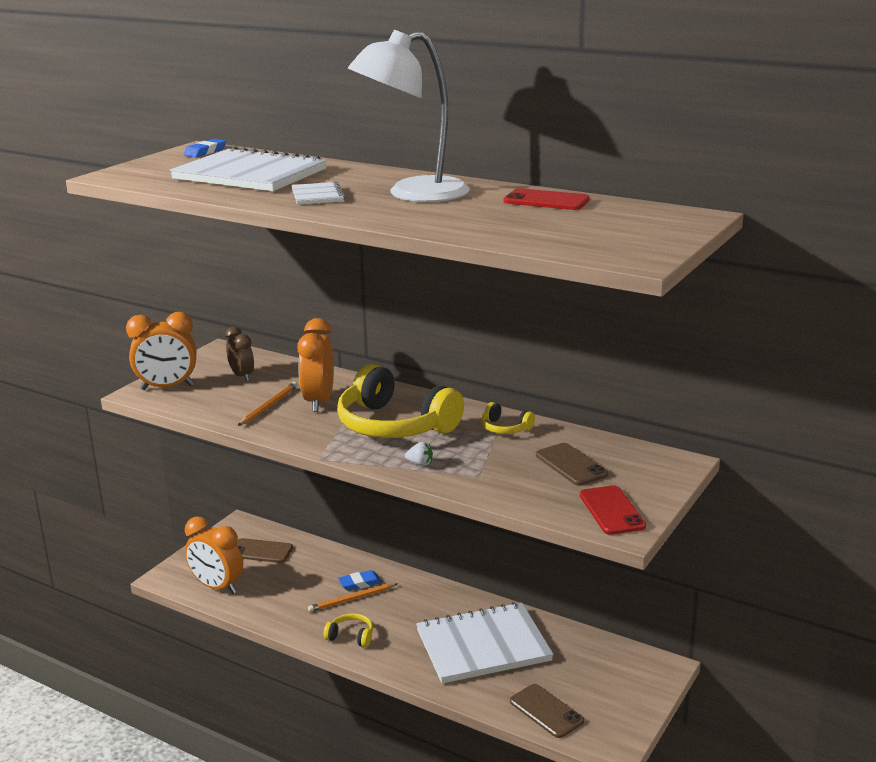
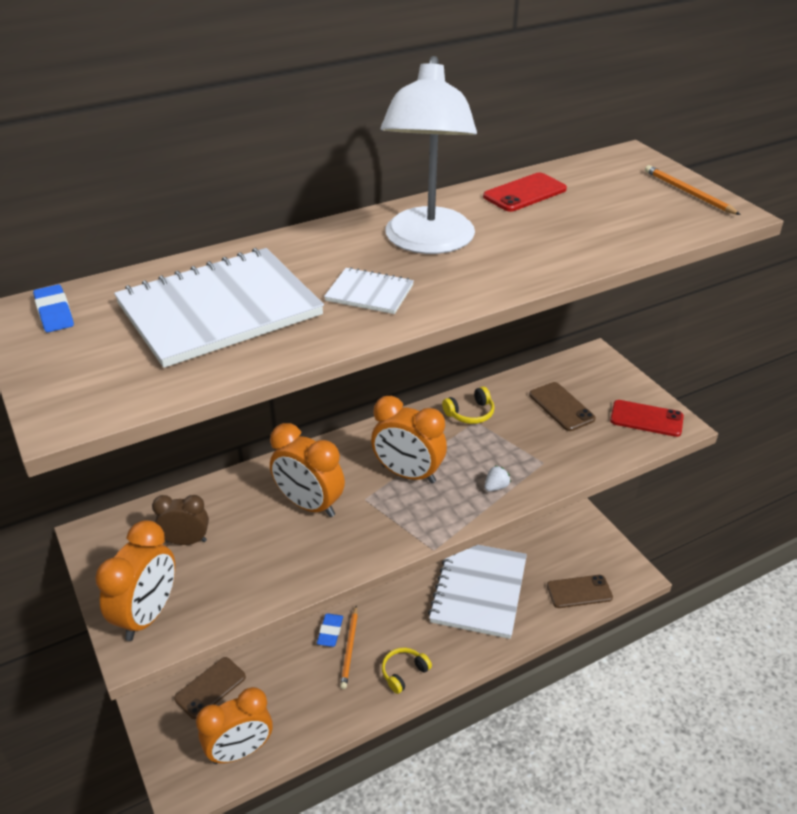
camera: 60 degrees left, 15 degrees up
(269, 406) = (283, 544): orange pencil -> orange pencil (688, 193)
(394, 425) = (408, 474): yellow headphones -> orange clock
(571, 465) = (561, 407): brown phone -> brown phone turned 60 degrees clockwise

